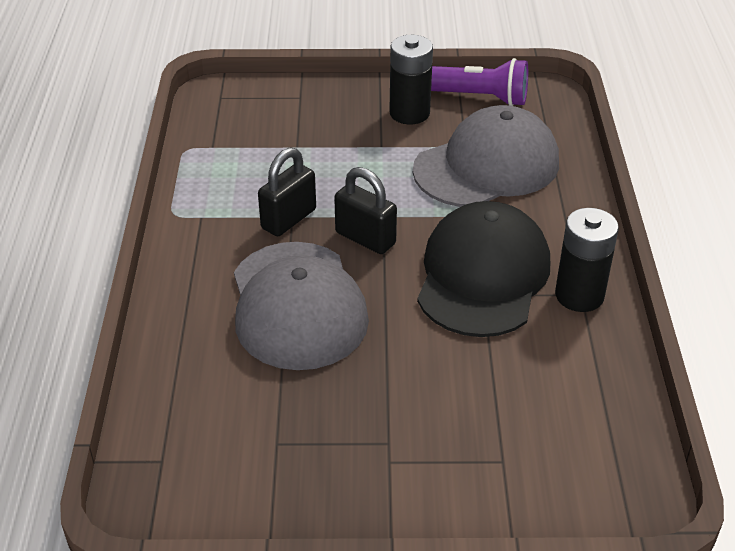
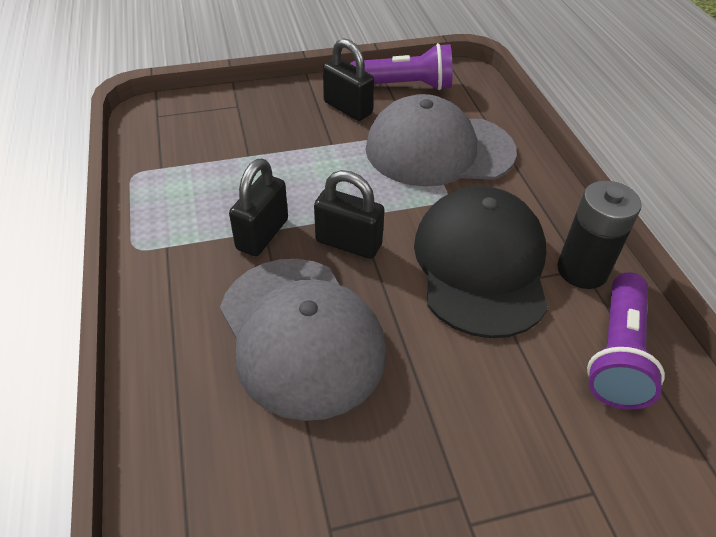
camera: 15 degrees left, 5 degrees up
(409, 113) = (348, 108): black battery -> black padlock
(487, 166) = (439, 150): grey cap -> grey cap turned 135 degrees counterclockwise
(577, 367) = (617, 354): none -> purple flashlight

